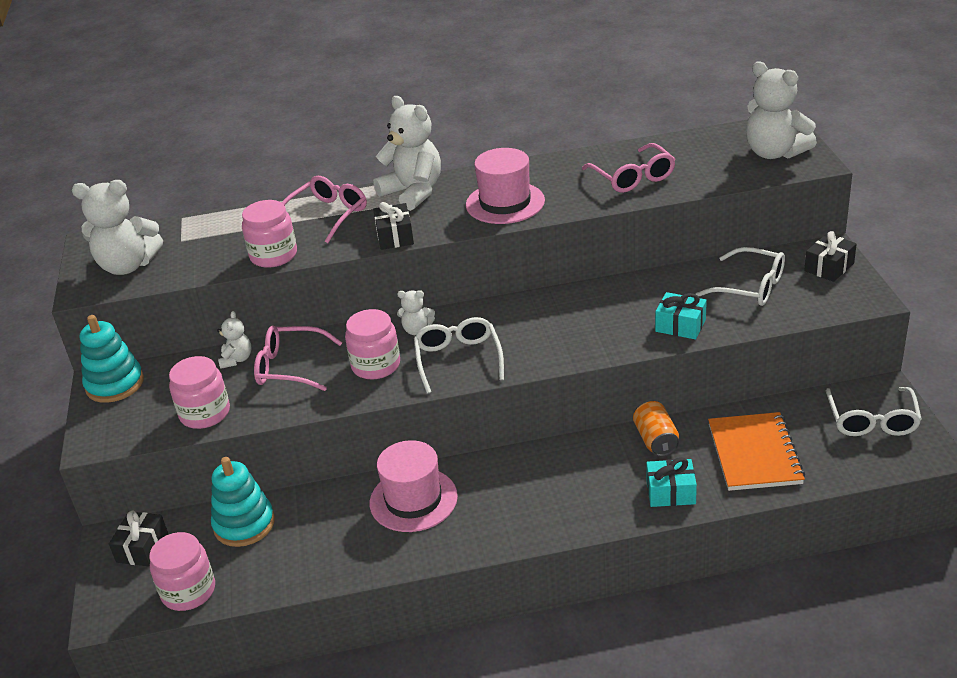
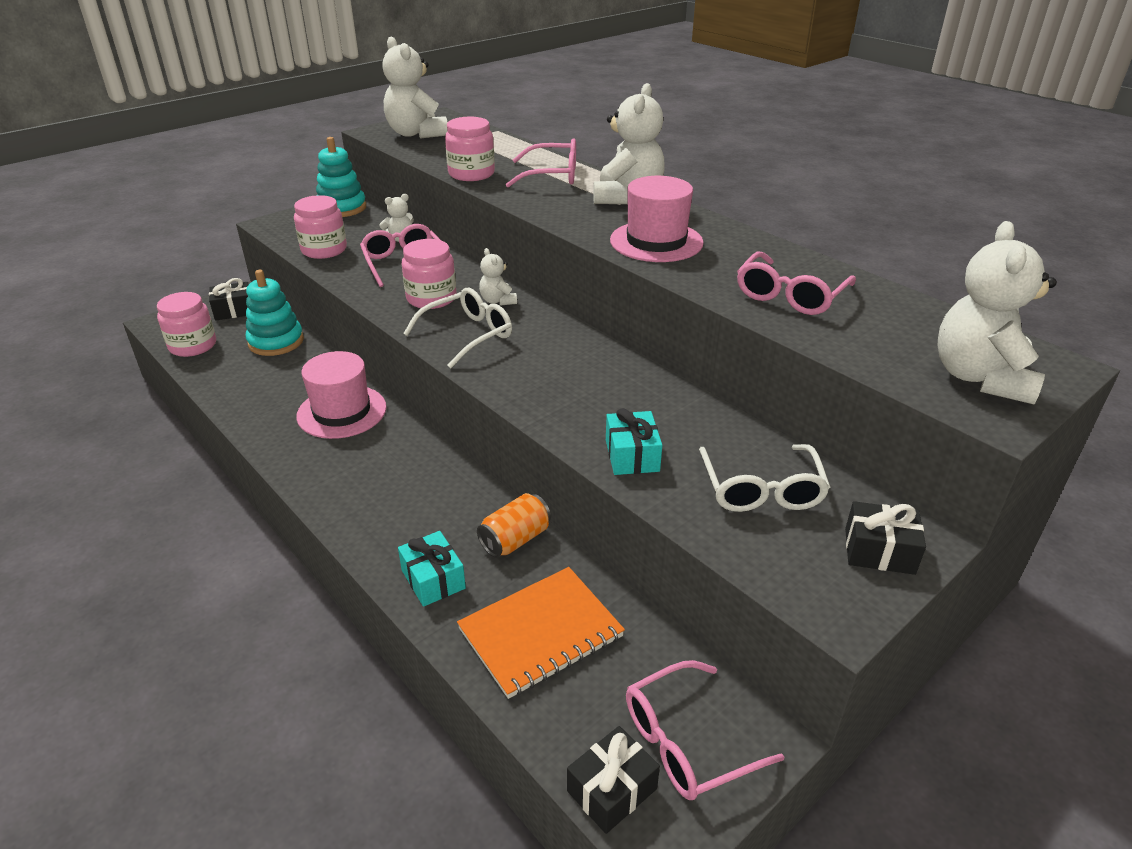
camera: 55 degrees right, 0 degrees up
(395, 236) = (544, 210): black gift -> black gift (611, 790)
(872, 420) = (687, 742): white glasses -> pink glasses

